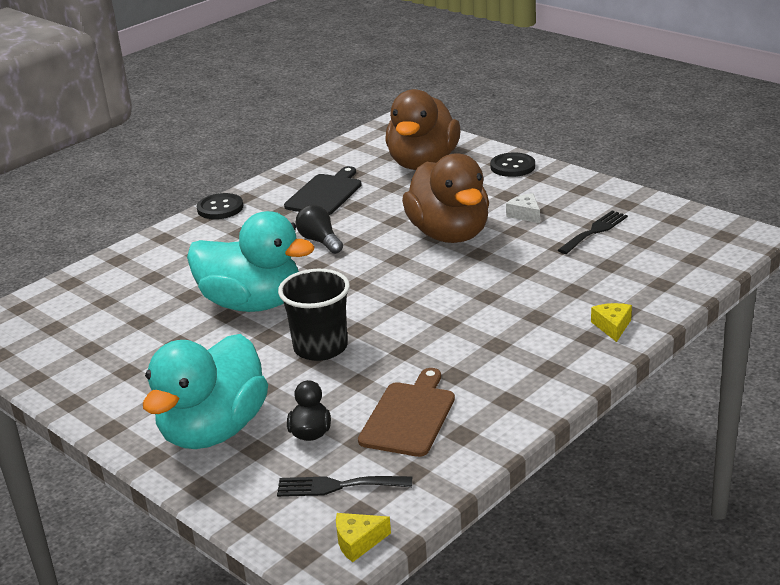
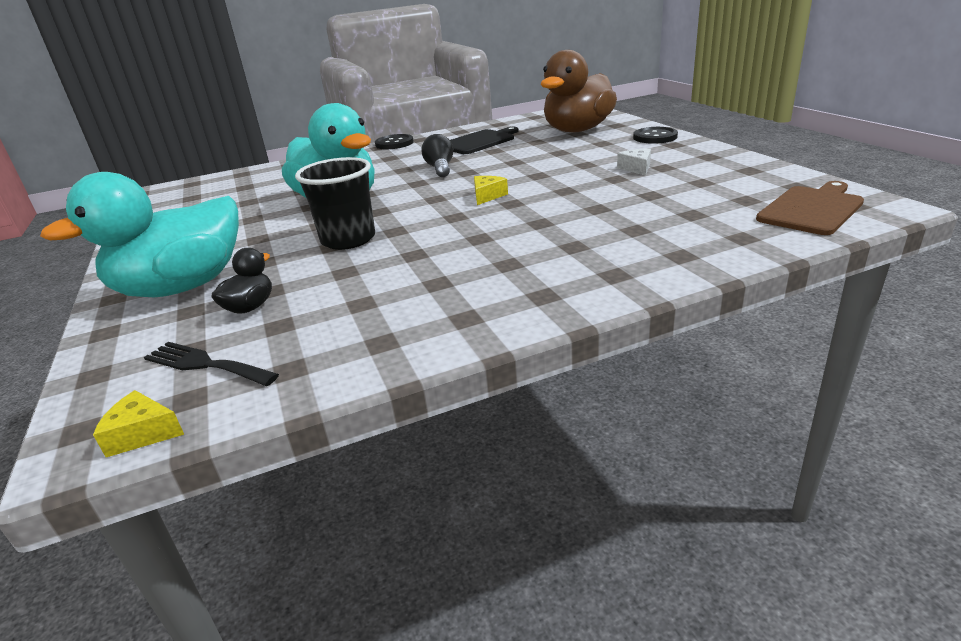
camera: 25 degrees right, 0 degrees up
(409, 416) = (352, 312): brown cutting board -> brown cutting board (811, 209)
(449, 234) = (552, 175): brown duck -> none
(595, 231) = (698, 186): black fork -> none
(612, 326) = (651, 268): yellow cheese -> yellow cheese (487, 196)

